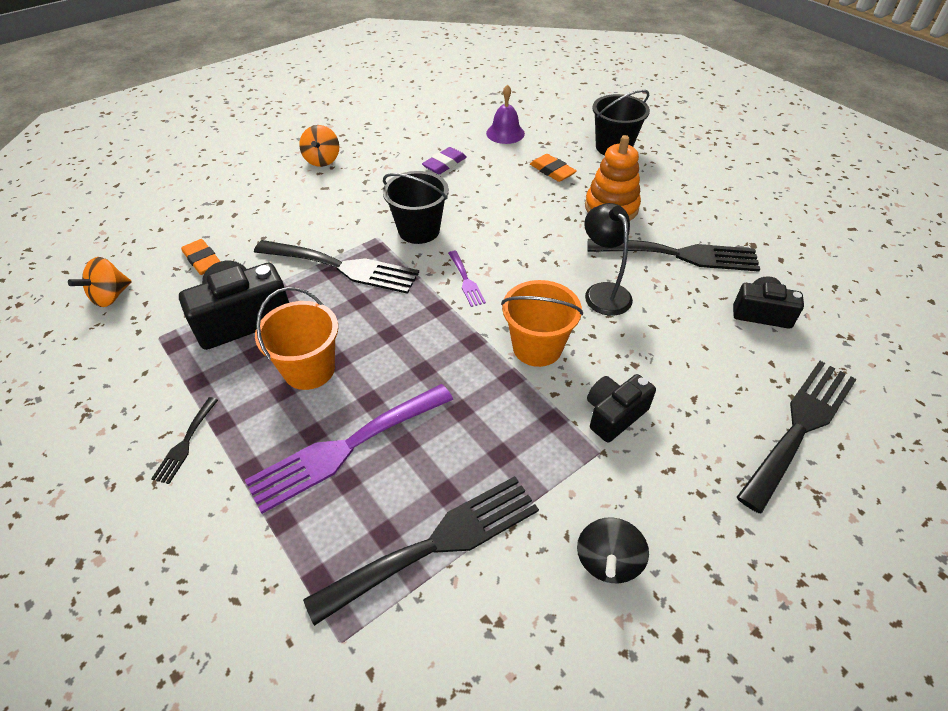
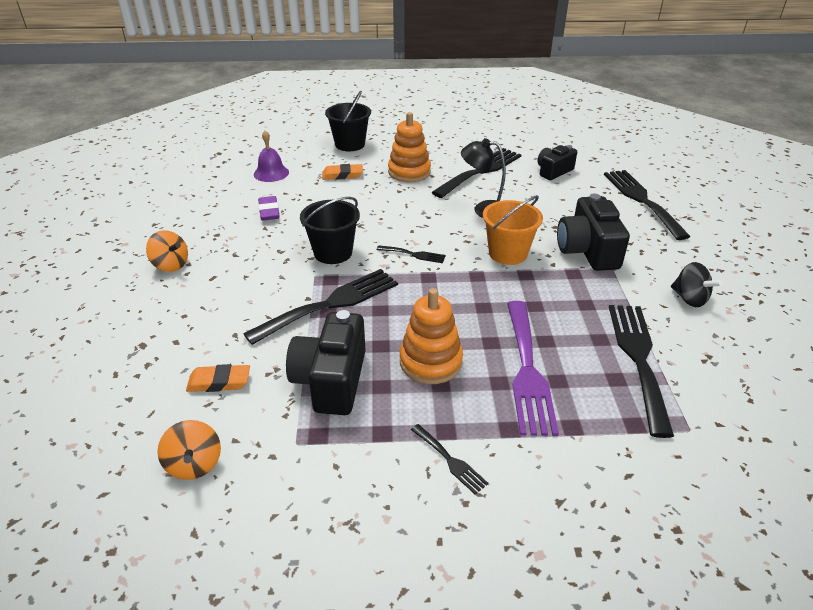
camera: 55 degrees left, 10 degrees down
(309, 369) = (430, 362): orange bucket -> orange stacking toy
(466, 281) = (414, 254): purple fork -> black fork
(614, 415) = (588, 251): black camera -> black camera, size x1.60

